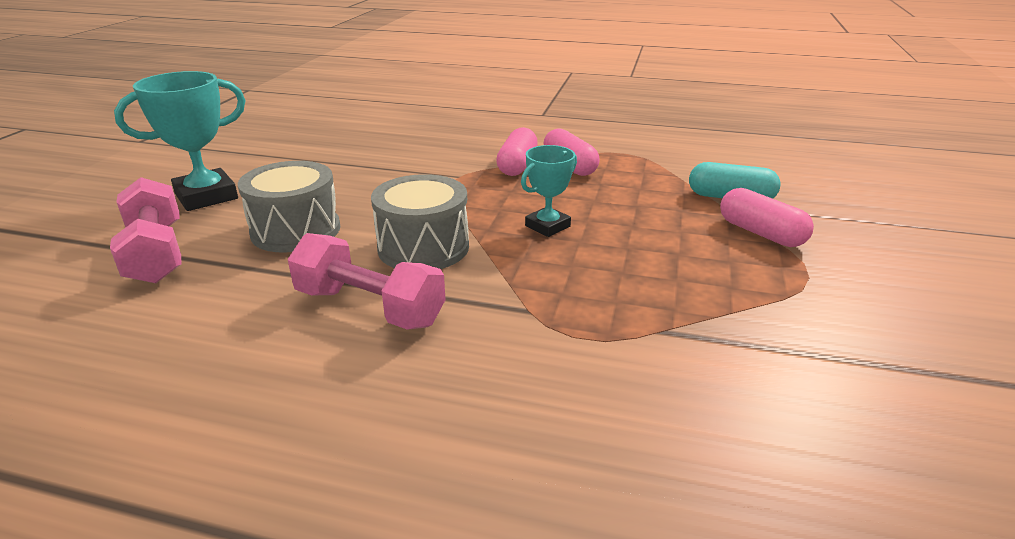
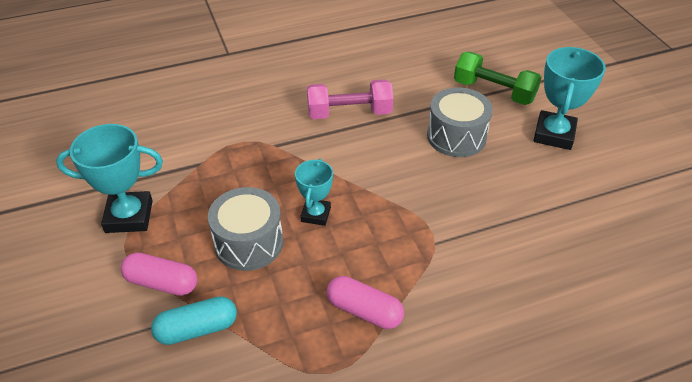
camera: 145 degrees right, 15 degrees up
(156, 253) = (494, 91): pink dumbbell -> green dumbbell
(423, 247) = (370, 159): grey drum -> grey drum (249, 243)
(517, 165) = (408, 286): pink capsule -> none
(799, 304) = (129, 216): none -> turquoise trophy

